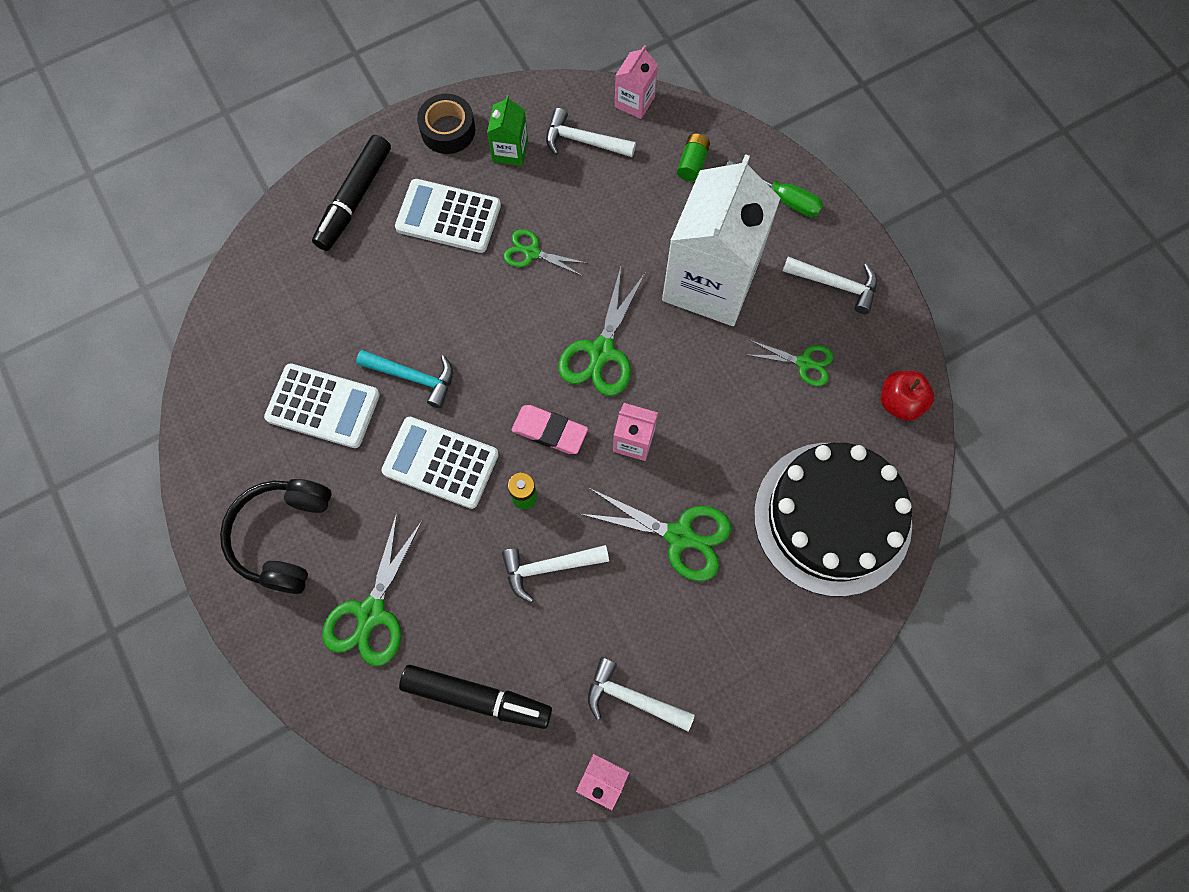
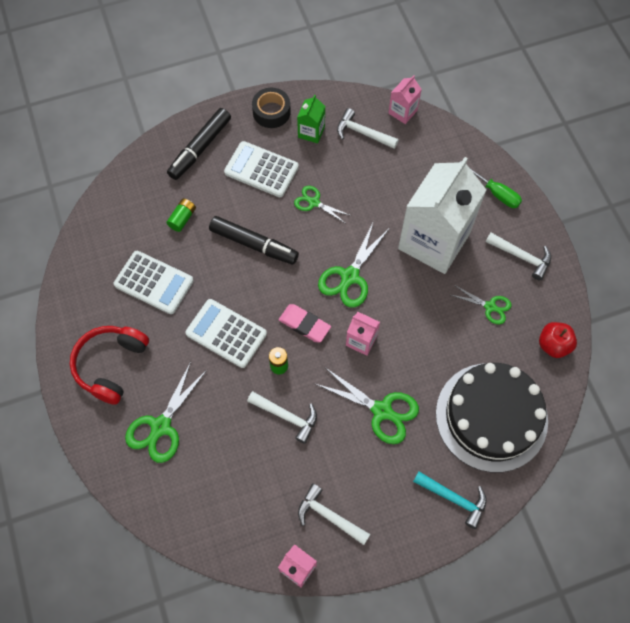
camera: 10 degrees right, 5 degrees down
(283, 537) = (111, 365): black headphones -> red headphones
(414, 377) = (218, 273): turquoise hammer -> turquoise hammer (454, 499)
(476, 697) = (222, 496): black marker -> black marker (253, 244)
(548, 567) = (287, 416): white hammer -> white hammer turned 150 degrees counterclockwise
(692, 163) = (435, 159): green battery -> green battery (182, 218)

